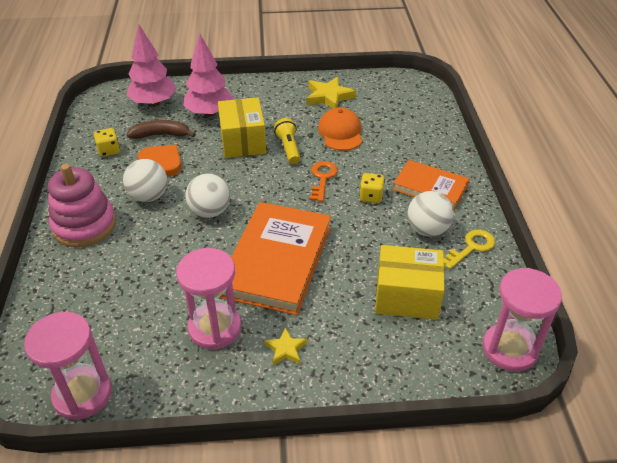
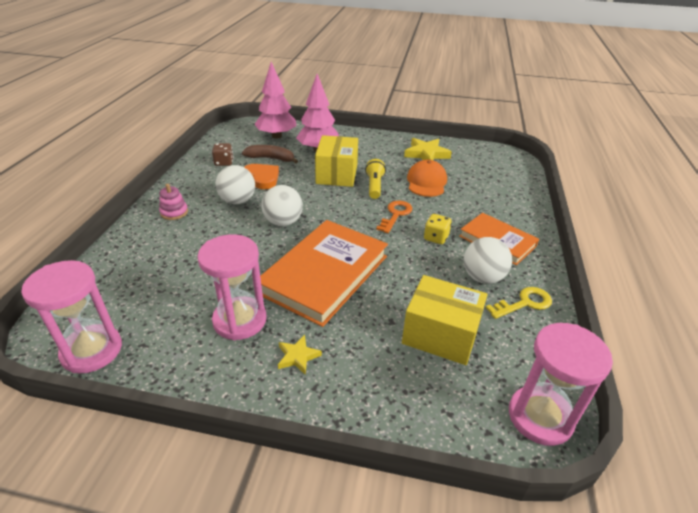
camera: 15 degrees right, 5 degrees down
(84, 225) = (174, 212): pink stacking toy -> pink stacking toy, size x0.48
(109, 151) = (224, 162): yellow dice -> brown dice

